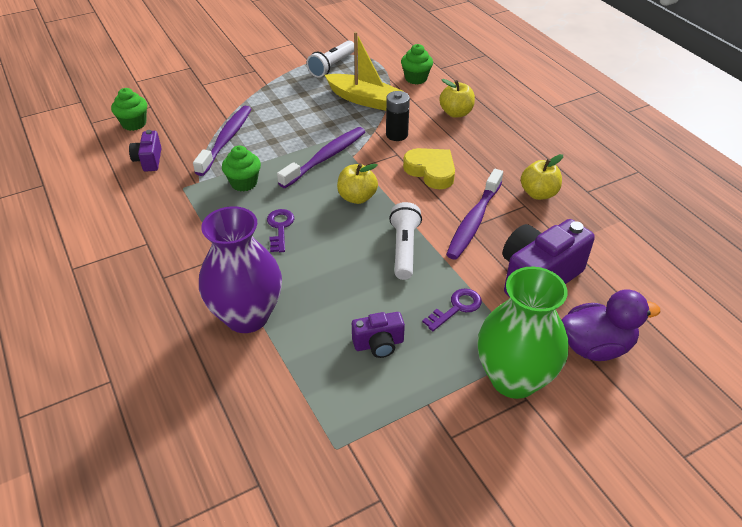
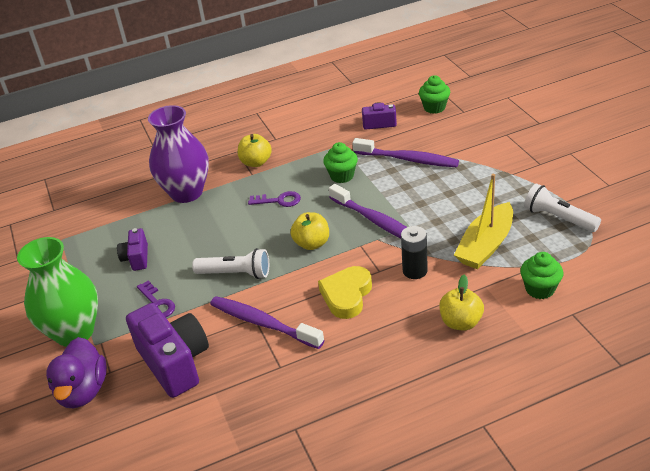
camera: 100 degrees right, 5 degrees down
(431, 171) = (346, 295): yellow heart -> yellow heart turned 150 degrees clockwise
(538, 193) = (297, 381): yellow apple -> yellow apple (256, 162)

